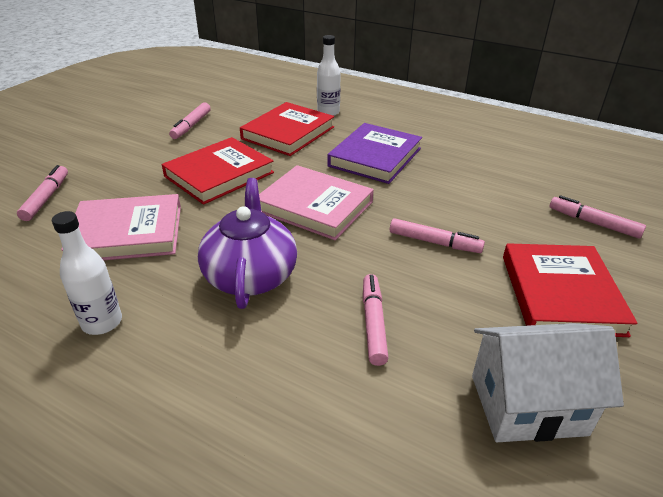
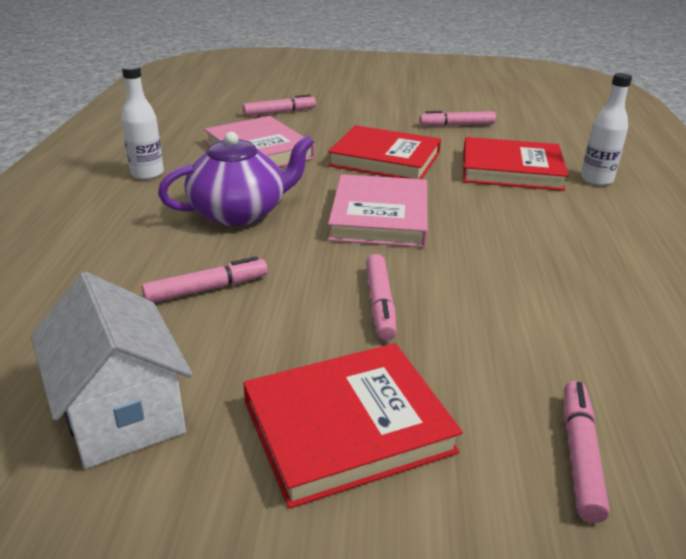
camera: 65 degrees right, 5 degrees down
(375, 157) = (529, 230): purple book -> none

